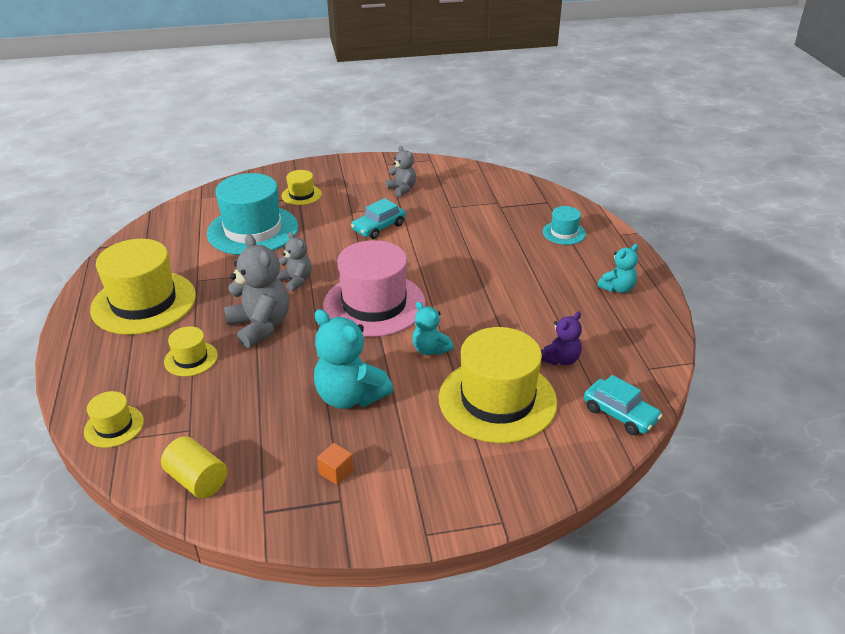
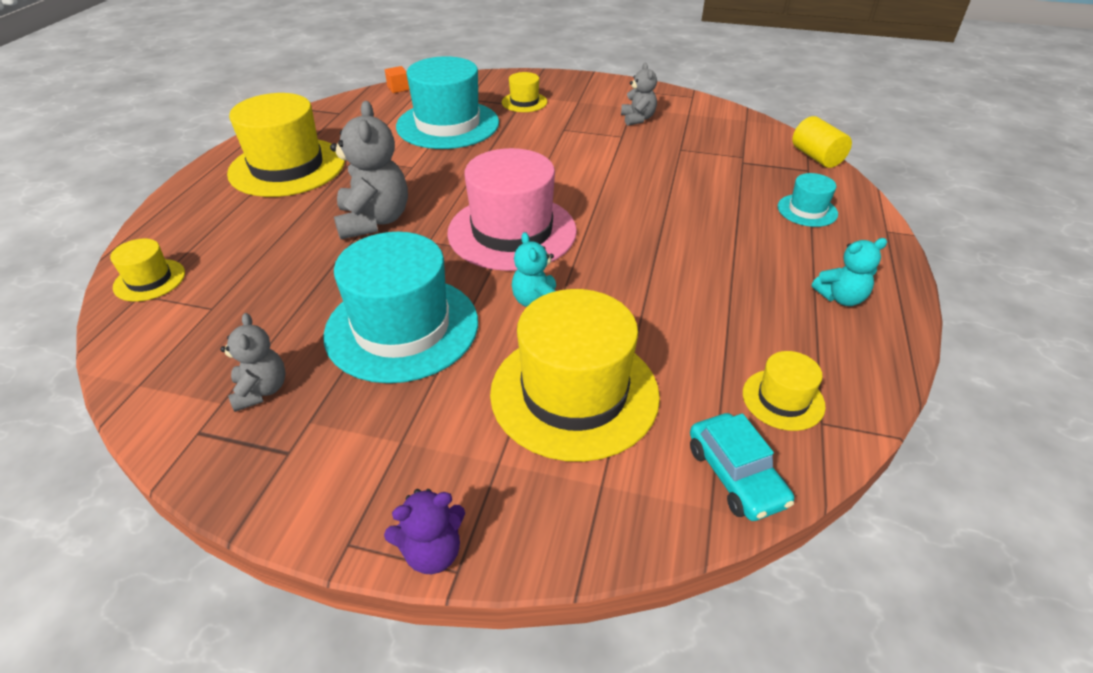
camera: 25 degrees right, 5 degrees up
(191, 359) = (279, 234): yellow hat -> yellow hat (783, 399)
(197, 480) = (168, 367): yellow cylinder -> yellow cylinder (816, 157)
(296, 281) = (449, 184): grey teddy bear -> grey teddy bear (261, 390)
(336, 472) = (312, 414): orange cube -> orange cube (398, 88)
(350, 396) = (402, 328): turquoise teddy bear -> turquoise hat
(379, 227) = (581, 152): turquoise car -> none
(560, 359) = (697, 368): purple teddy bear -> purple teddy bear (432, 552)

